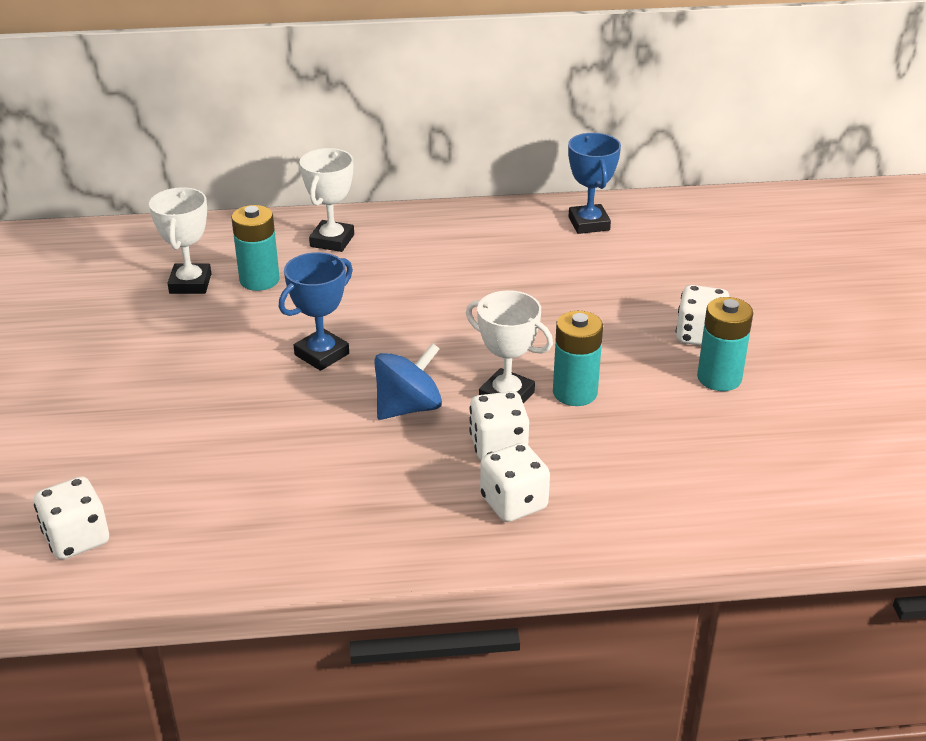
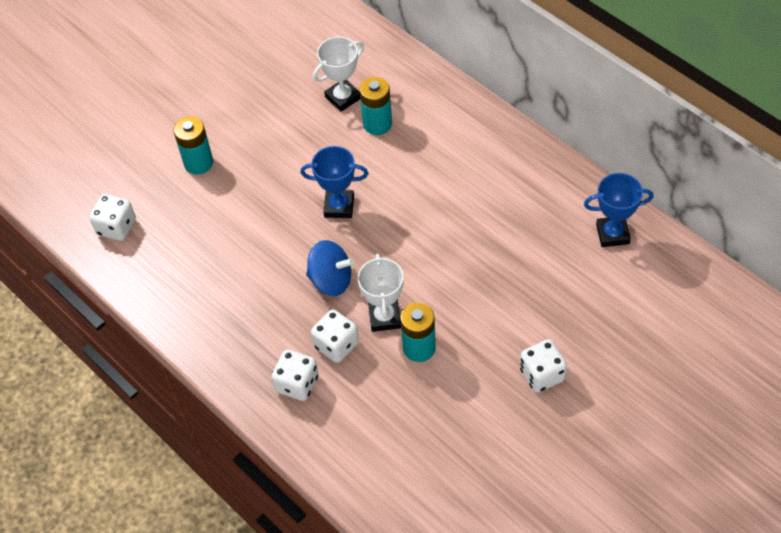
camera: 55 degrees right, 20 degrees up
(332, 241) = (451, 123): white trophy -> none
(589, 224) = (612, 234): blue trophy -> blue trophy turned 45 degrees clockwise
(719, 378) = (505, 411): turquoise battery -> turquoise battery (198, 163)

